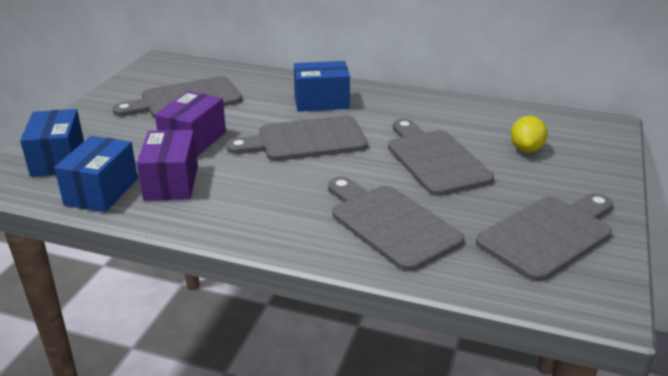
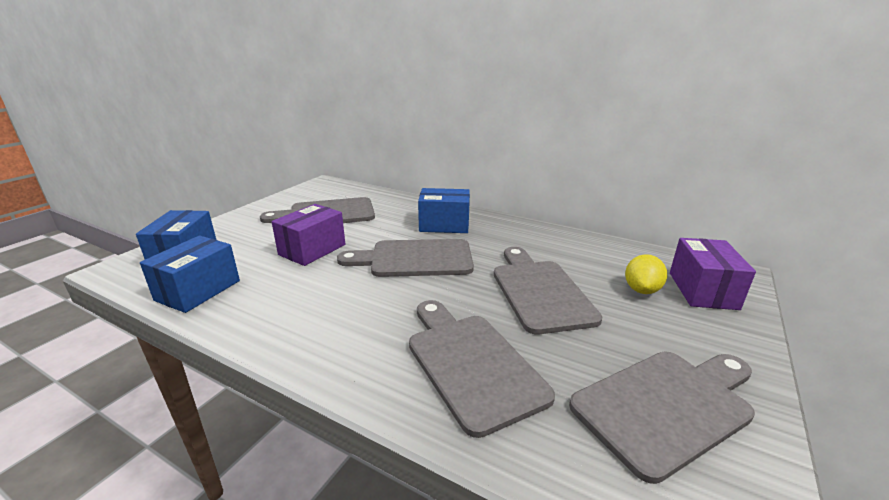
camera: 10 degrees right, 5 degrees down
(171, 182) = (267, 288): purple box -> purple box (702, 290)

